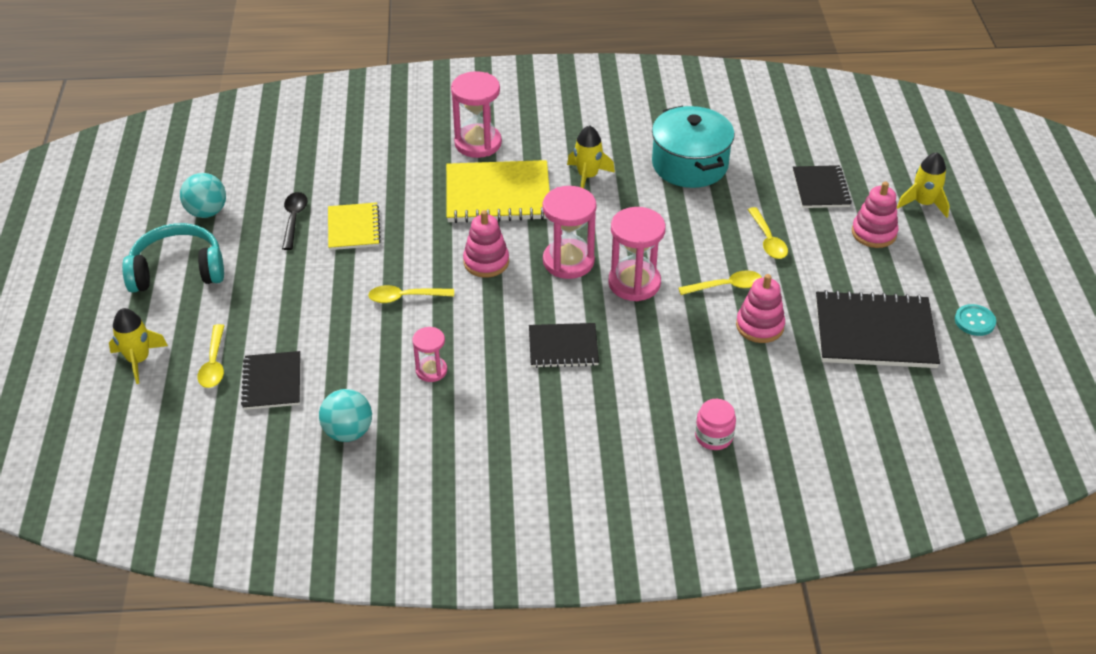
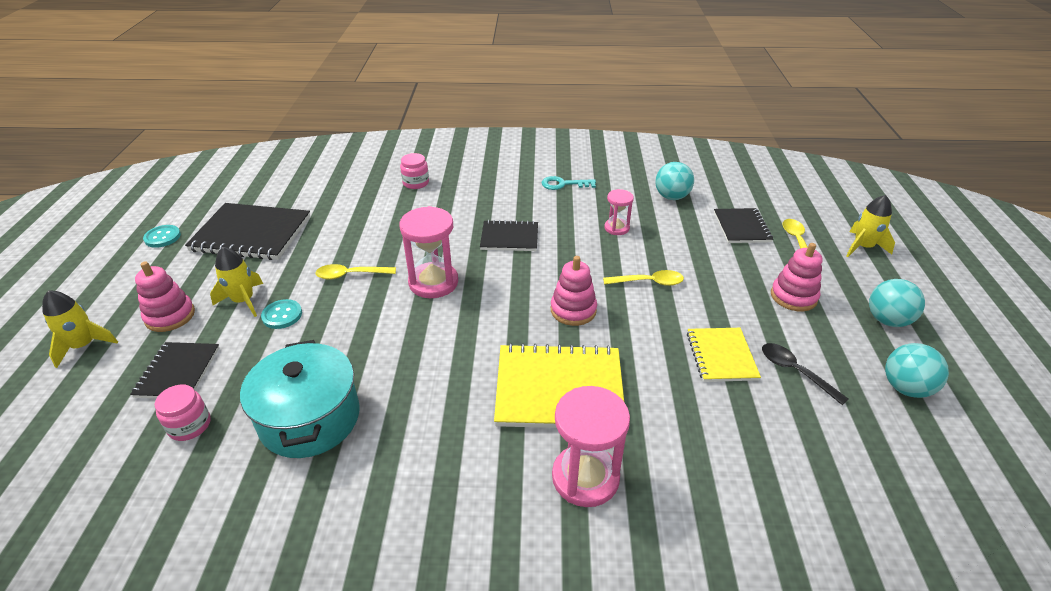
camera: 175 degrees left, 5 degrees down
(178, 270) = (887, 320): turquoise headphones -> turquoise ball
(294, 219) = (795, 371): black spoon -> black spoon turned 135 degrees clockwise
(500, 448) = (563, 184): none -> turquoise key
(568, 261) = (491, 306): pink hourglass -> none
(588, 176) = (445, 408): yellow rocket -> yellow rocket (243, 301)
(759, 326) = (341, 243): pink stacking toy -> pink stacking toy (793, 296)
(768, 240) = (282, 315): yellow spoon -> turquoise button
(777, 155) = (189, 425): none -> pink jar

